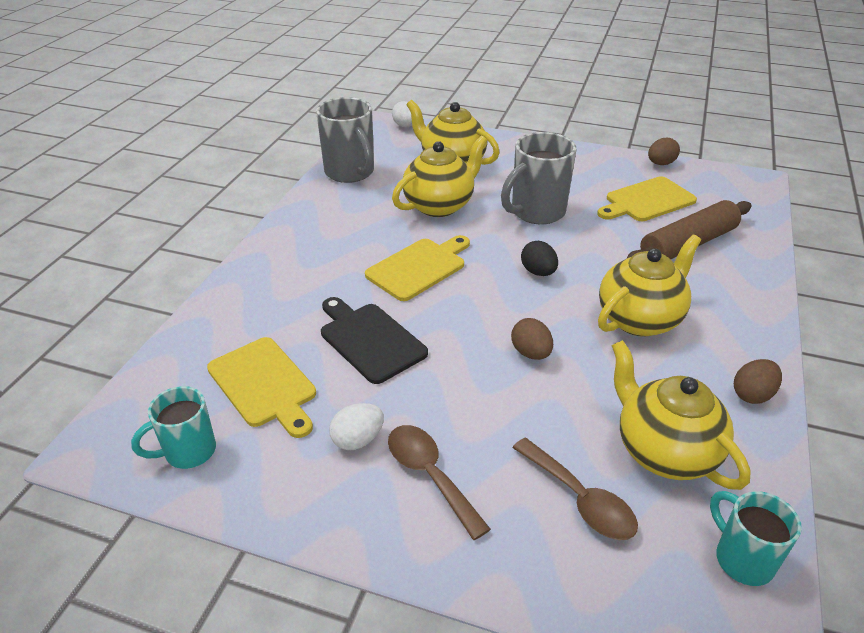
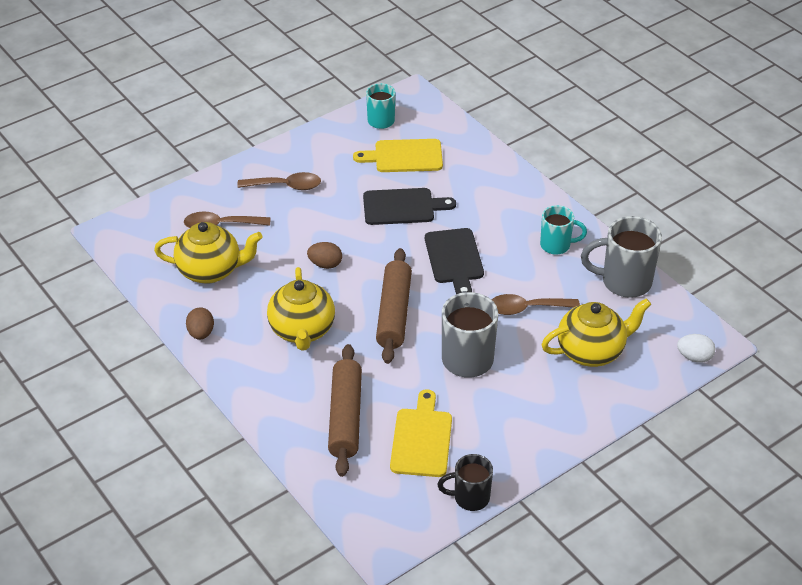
camera: 125 degrees right, 5 degrees up
(358, 440) = (332, 173): white egg -> none
(419, 267) = (454, 259): yellow cutting board -> black cutting board
(439, 205) = (526, 308): yellow teapot -> brown spoon
(538, 272) = (394, 313): black egg -> brown rolling pin
(660, 164) = (470, 498): brown egg -> black mug
(742, 559) = (139, 255): turquoise mug -> turquoise mug (556, 245)

